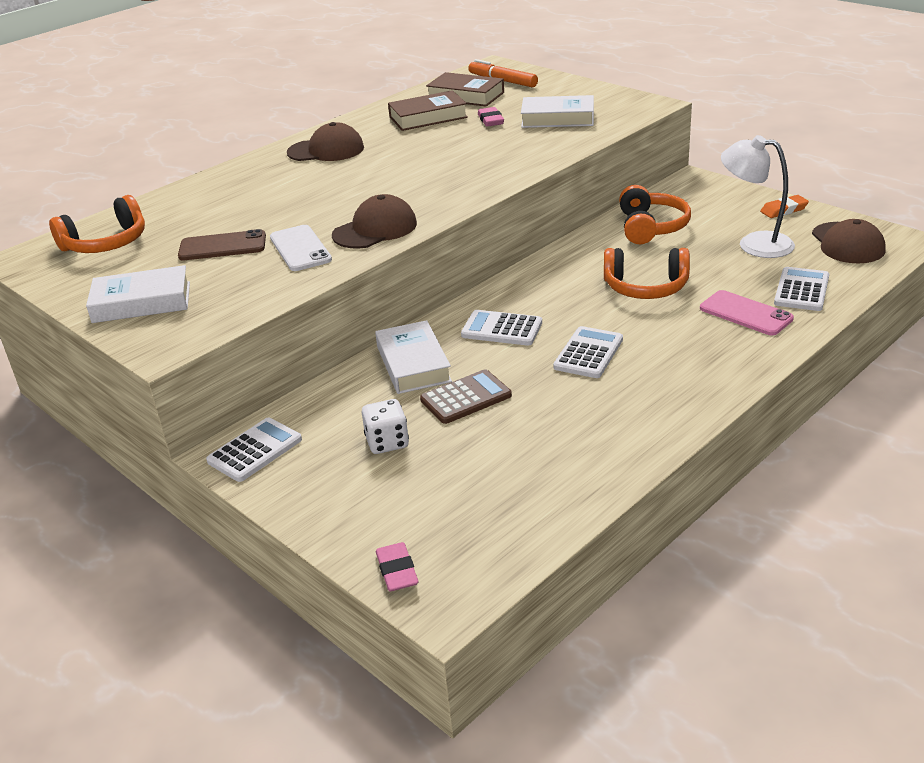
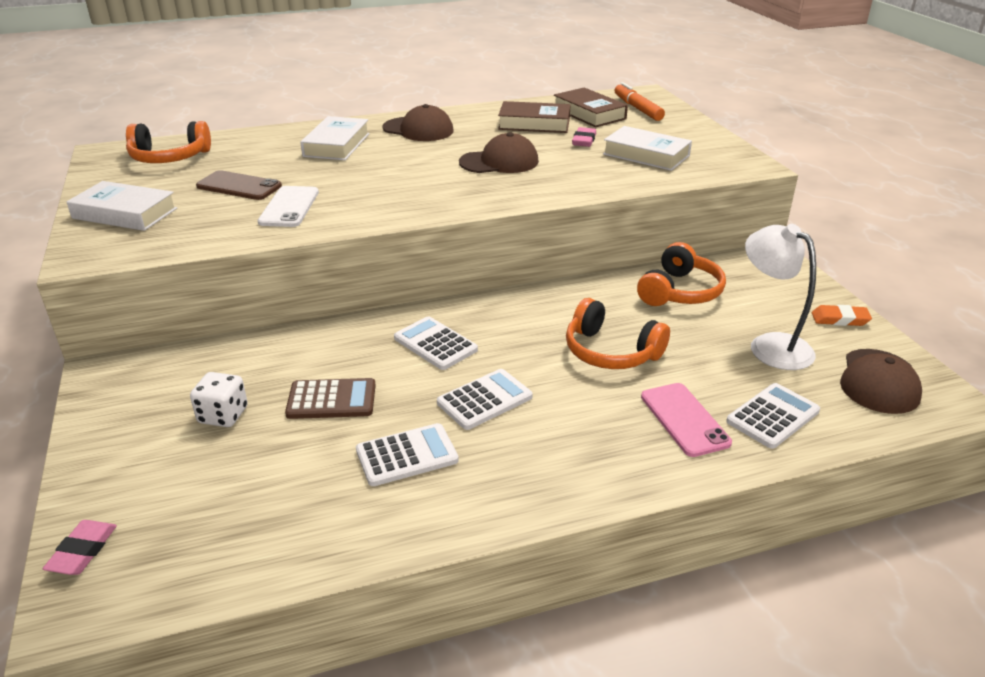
camera: 25 degrees right, 0 degrees up
(255, 450) = (124, 378): white calculator -> white calculator (407, 455)
(375, 229) = (366, 209): brown cap -> brown cap (499, 162)
(413, 364) = (327, 348): white book -> white book (337, 145)

